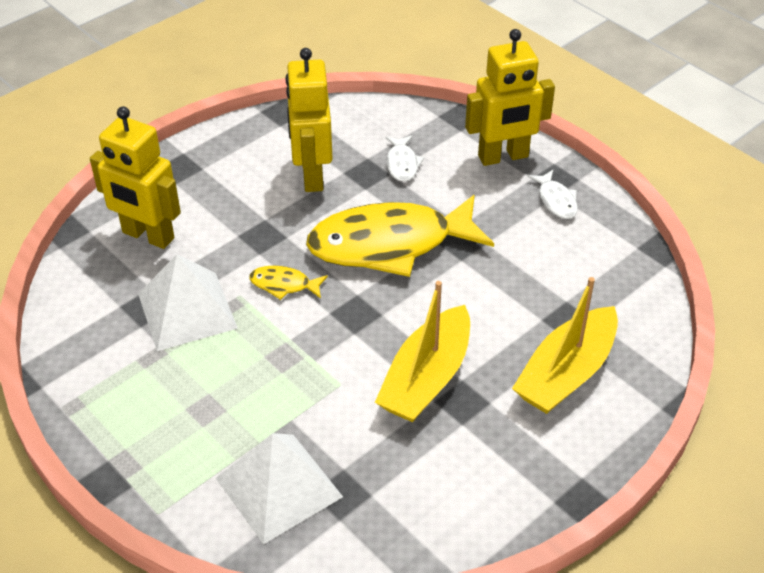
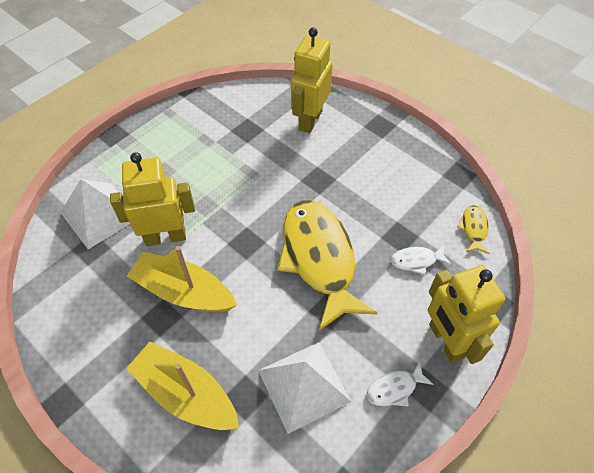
camera: 85 degrees right, 10 degrees up
(187, 311) = (244, 150): white pyramid -> white pyramid (303, 385)
(284, 285) = (271, 197): yellow fish -> yellow fish (473, 229)
(312, 175) = (388, 201): yellow robot -> yellow robot (165, 237)

